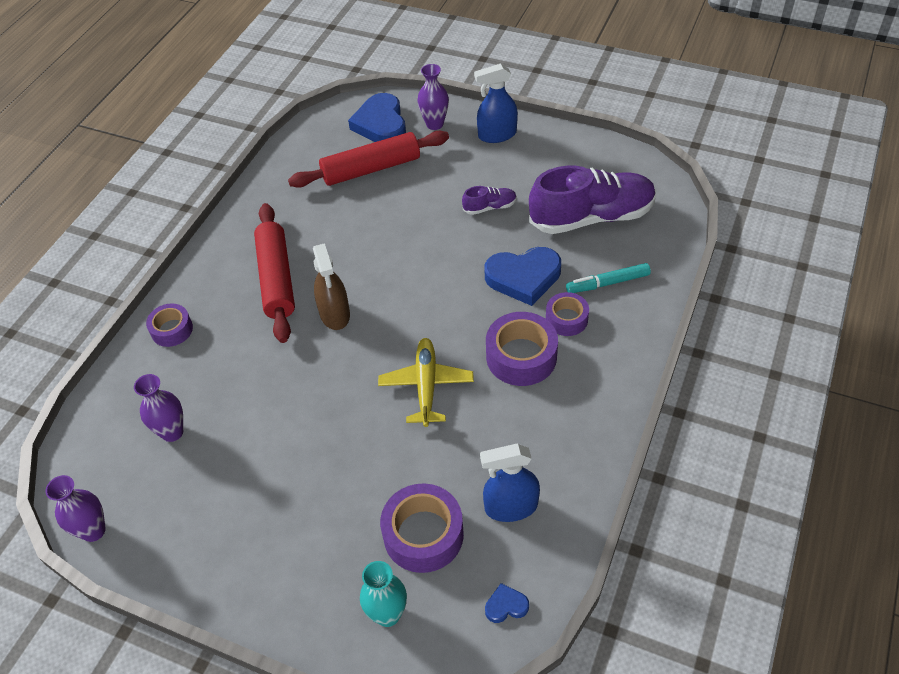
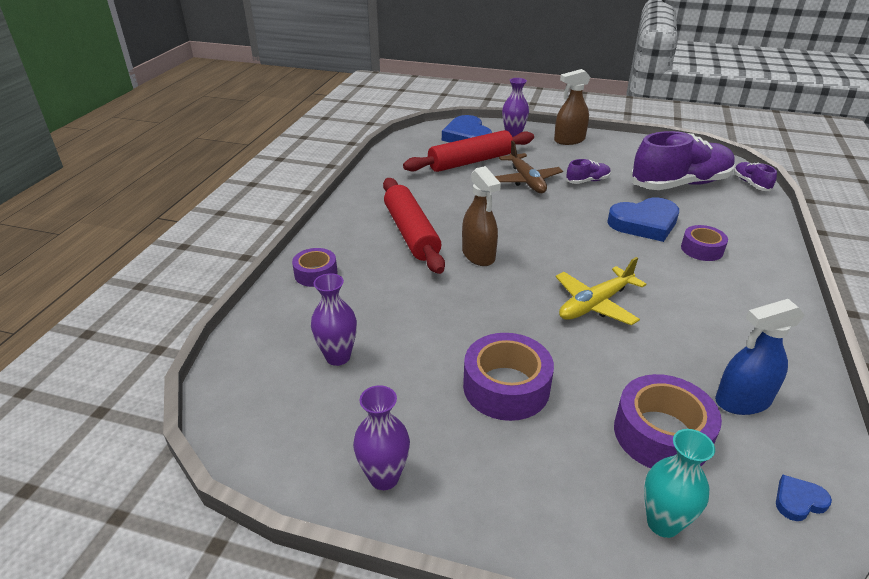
camera: 10 degrees left, 15 degrees down
(93, 531) = (263, 459): purple vase -> purple vase (384, 477)
(422, 203) = (526, 180): none -> brown plane
(426, 386) = (595, 304): yellow plane -> yellow plane turned 120 degrees counterclockwise
(497, 135) = (569, 140): blue spray bottle -> brown spray bottle
(521, 356) = (676, 277): purple tape -> purple tape (506, 387)
(607, 283) = (722, 224): turquoise marker -> none
(674, 220) = (751, 183): none -> purple shoe

